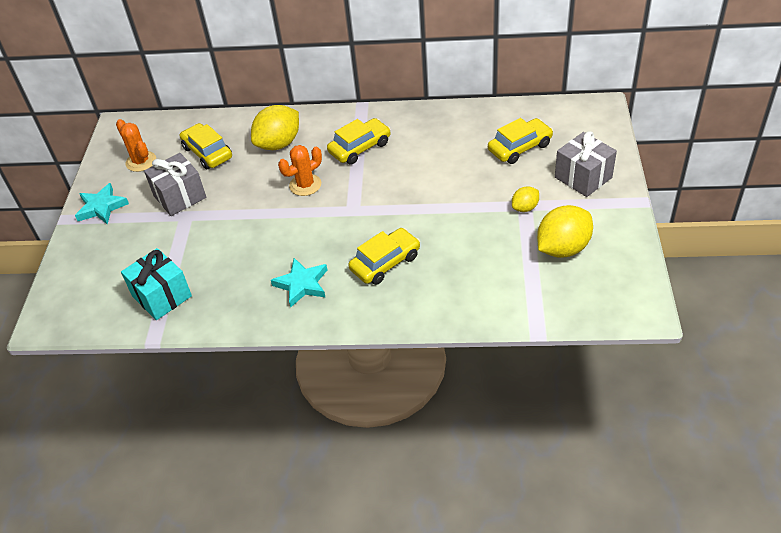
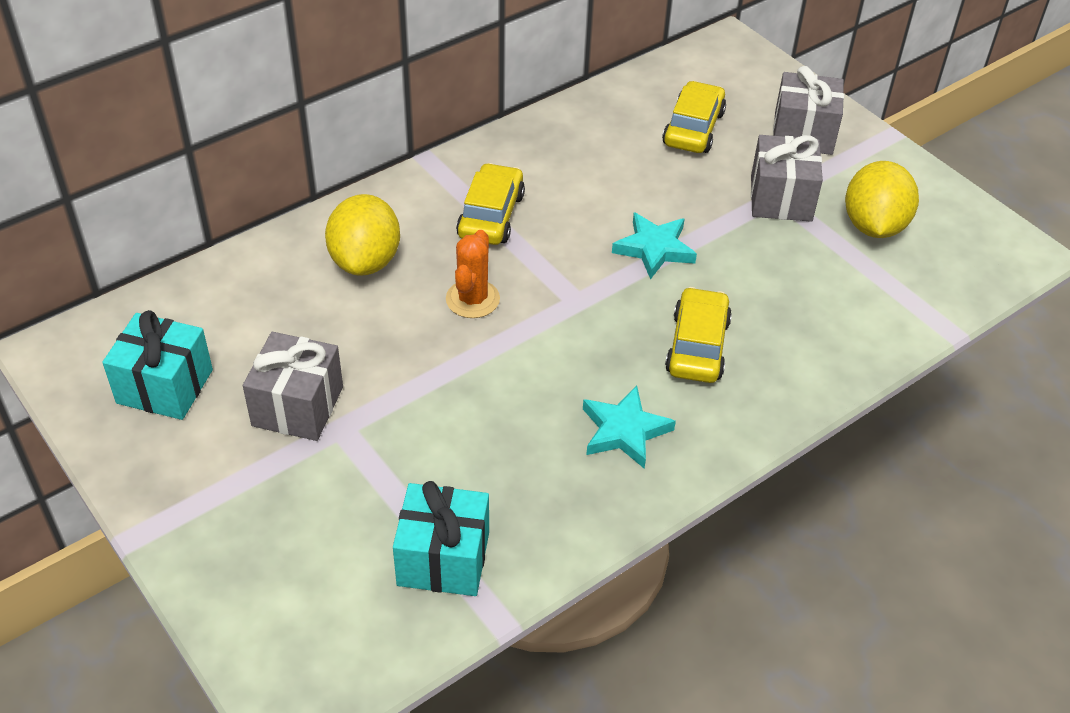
camera: 45 degrees left, 0 degrees up
(101, 207) = (179, 487): turquoise star -> turquoise star (654, 249)
(141, 161) = (165, 386): orange cactus -> turquoise gift
(207, 153) = (265, 323): yellow car -> none
(525, 208) = (781, 198): yellow lemon -> grey gift

